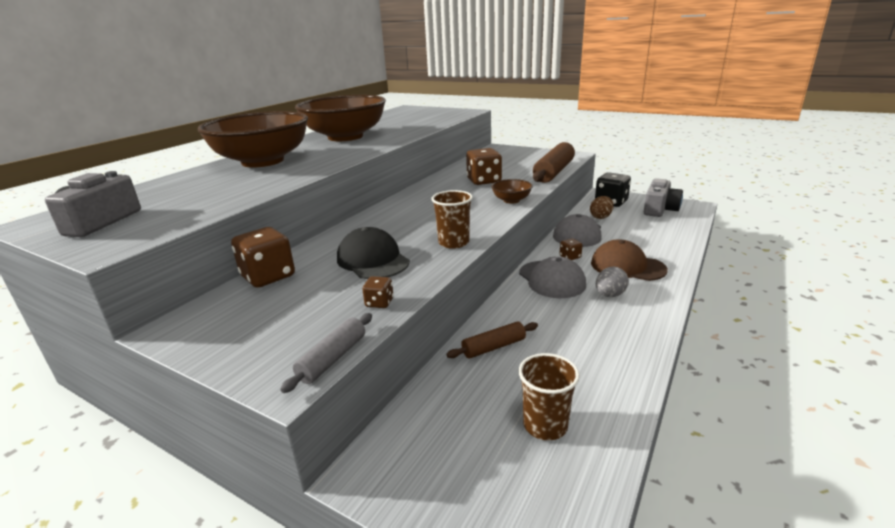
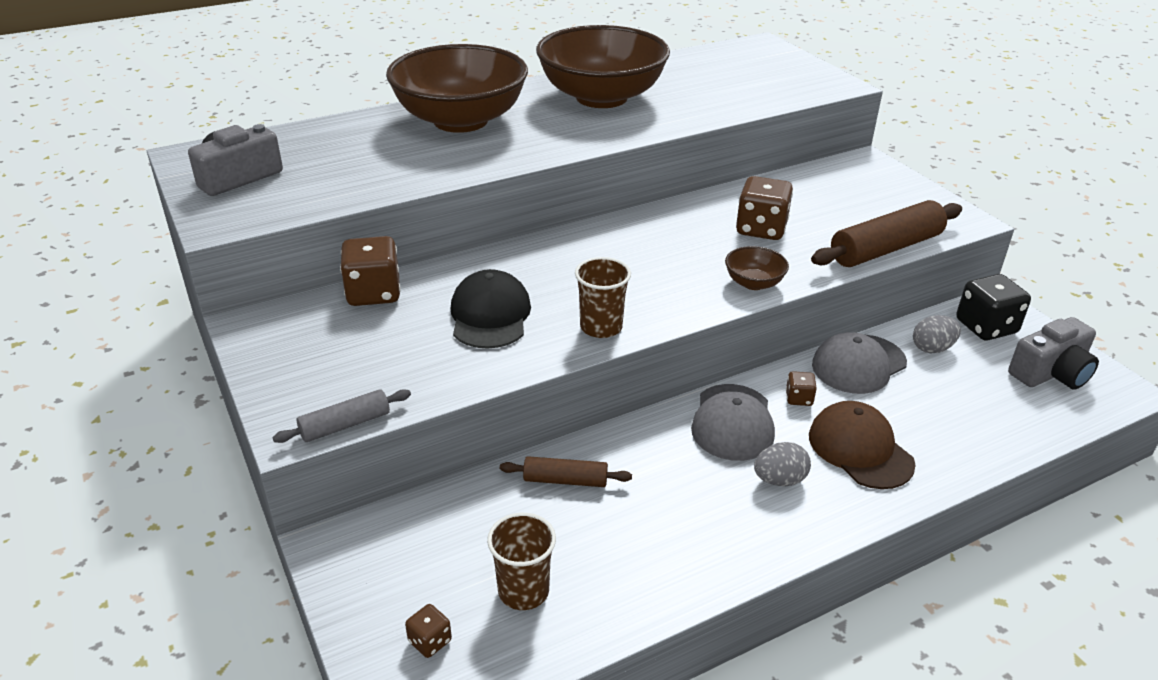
camera: 30 degrees right, 10 degrees up
(379, 303) = (442, 378): brown dice -> brown dice (430, 641)
(601, 217) = (932, 348): brown egg -> grey egg

